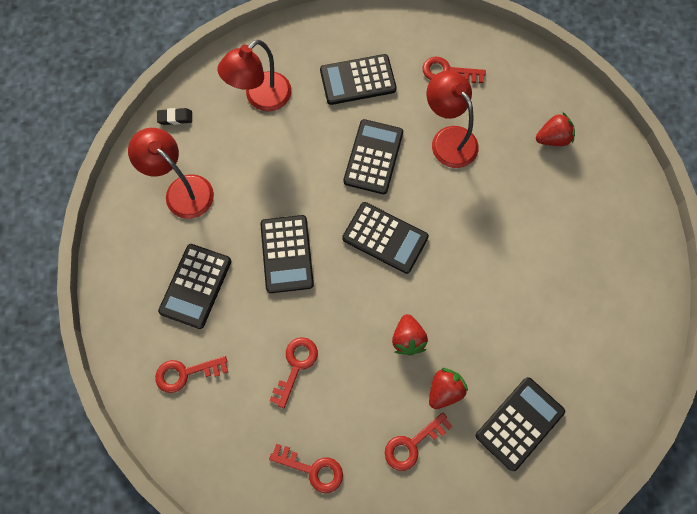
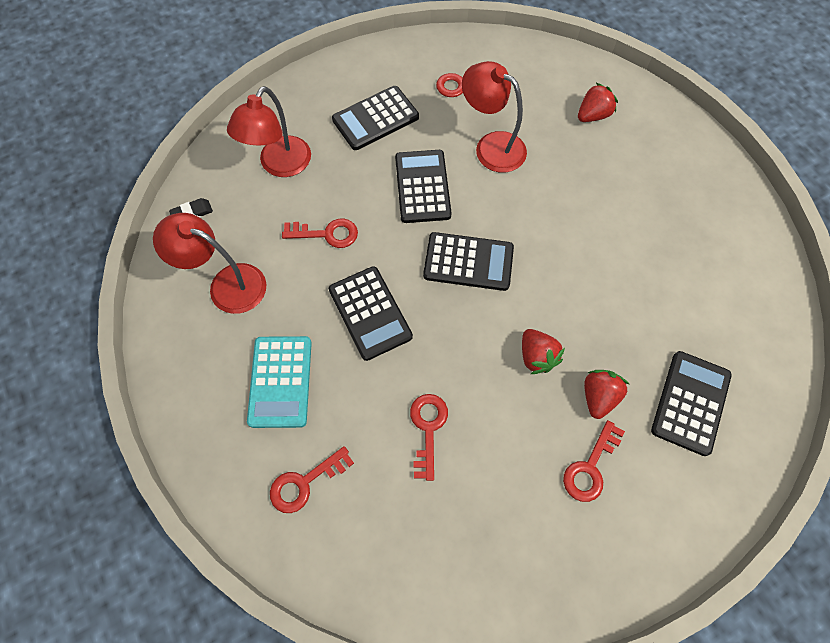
camera: 20 degrees left, 5 degrees down
(196, 286) = (280, 381): black calculator -> turquoise calculator
(312, 469) = (493, 537): red key -> red key (327, 234)

